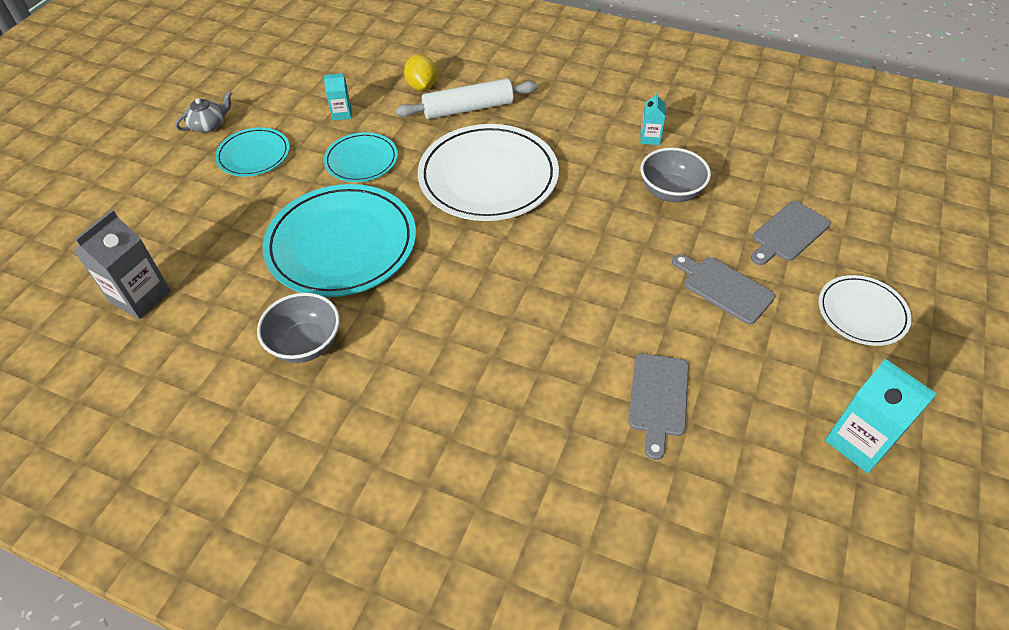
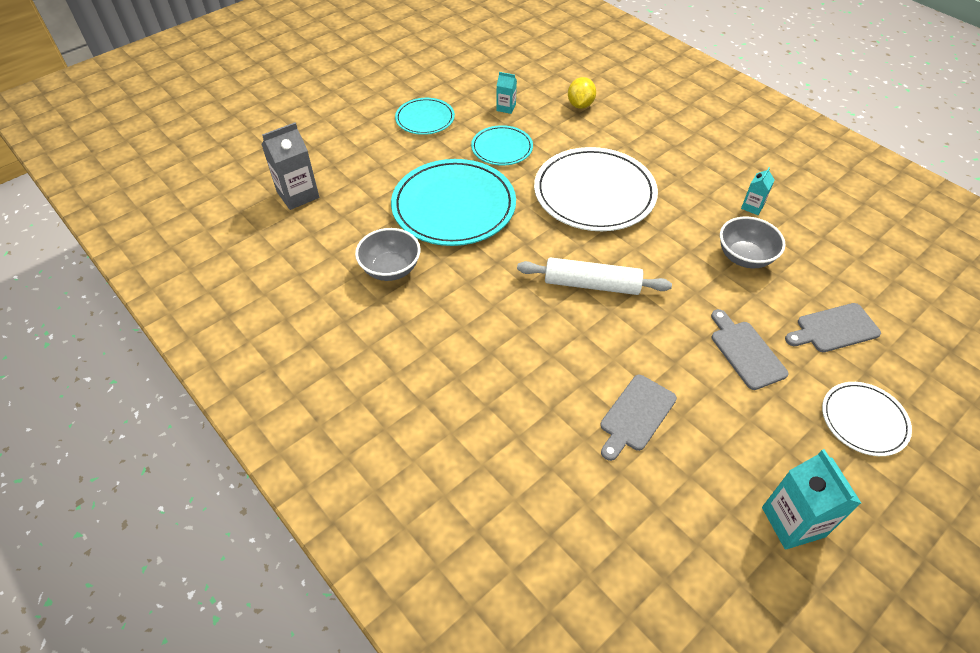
camera: 25 degrees right, 0 degrees up
(209, 125) = (404, 86): grey teapot -> none
(468, 108) = (608, 134): white rolling pin -> white rolling pin (592, 284)

